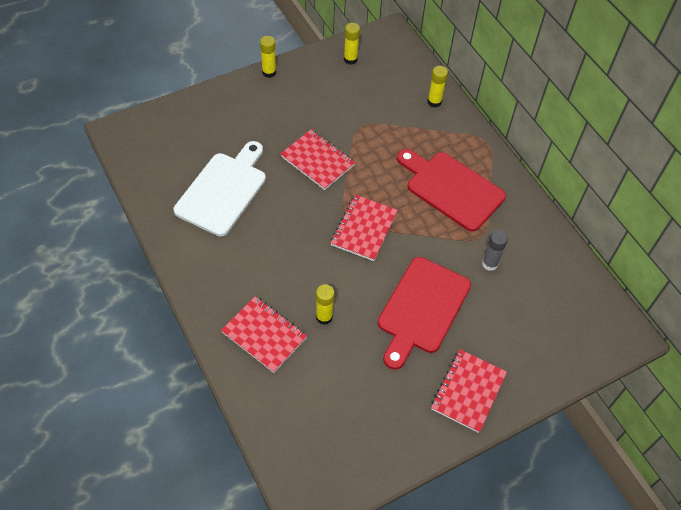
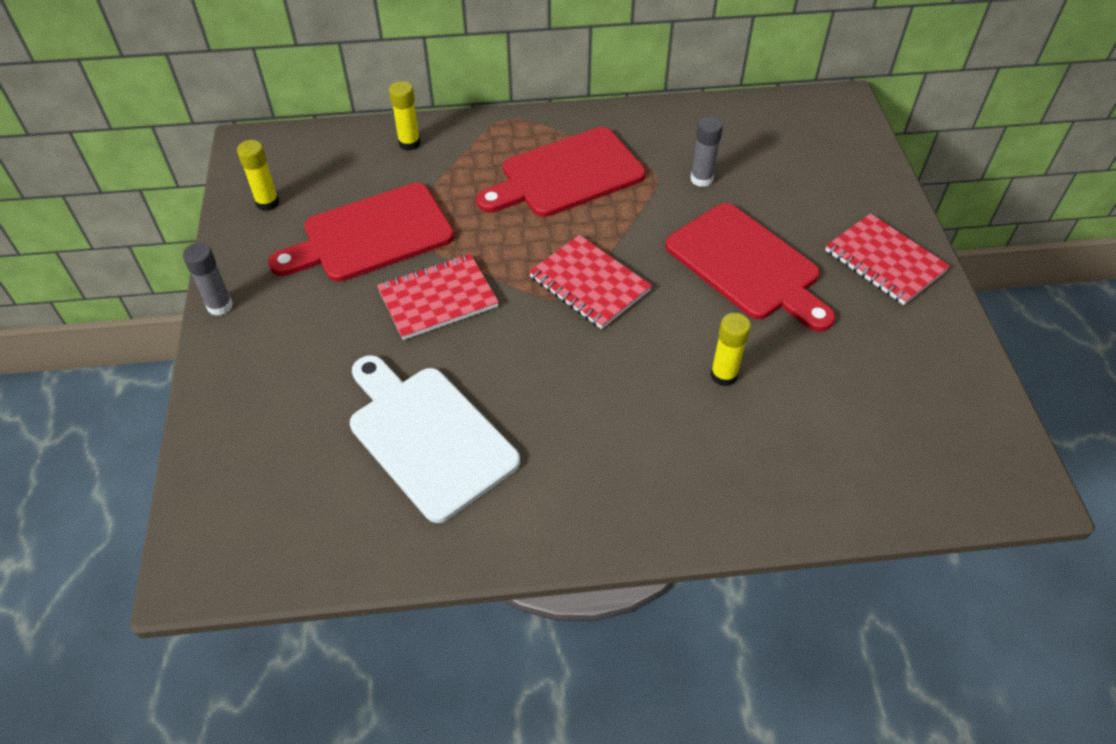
camera: 65 degrees left, 5 degrees down
(264, 335) = (731, 459): red notebook -> none
(269, 72) = (220, 306): yellow glue stick -> grey glue stick
(350, 113) = (371, 235): none -> red cutting board

